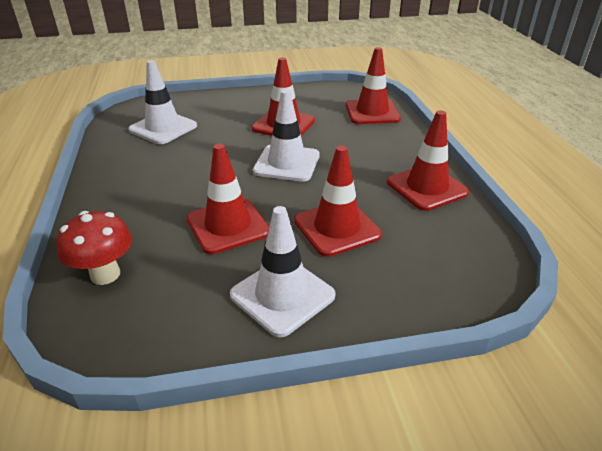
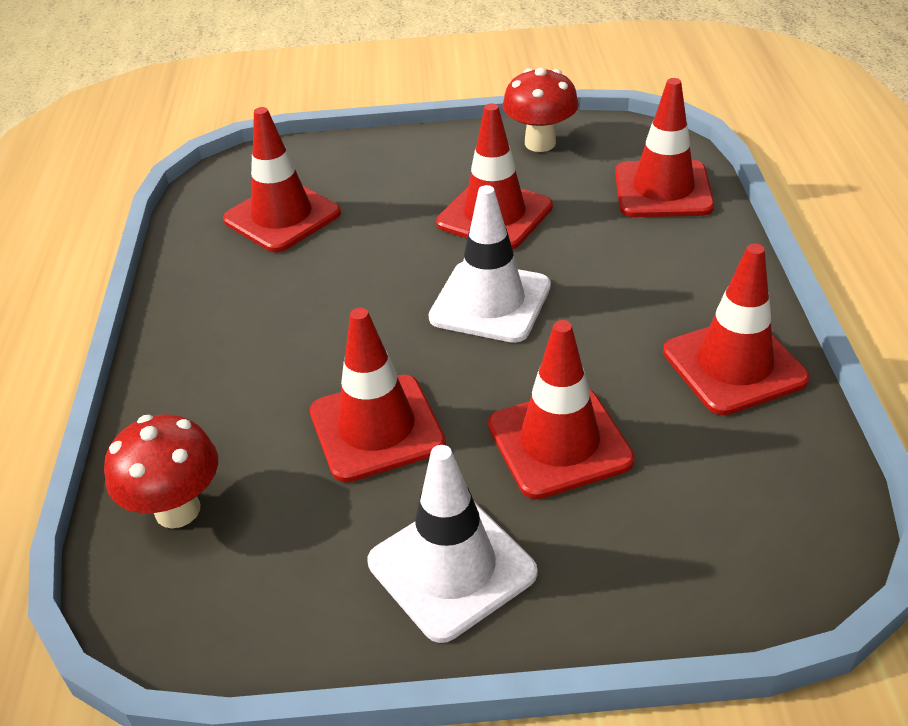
camera: 10 degrees right, 5 degrees up
(163, 128) = (282, 216): white traffic cone -> red traffic cone
(303, 94) = (540, 143): none -> red mushroom

